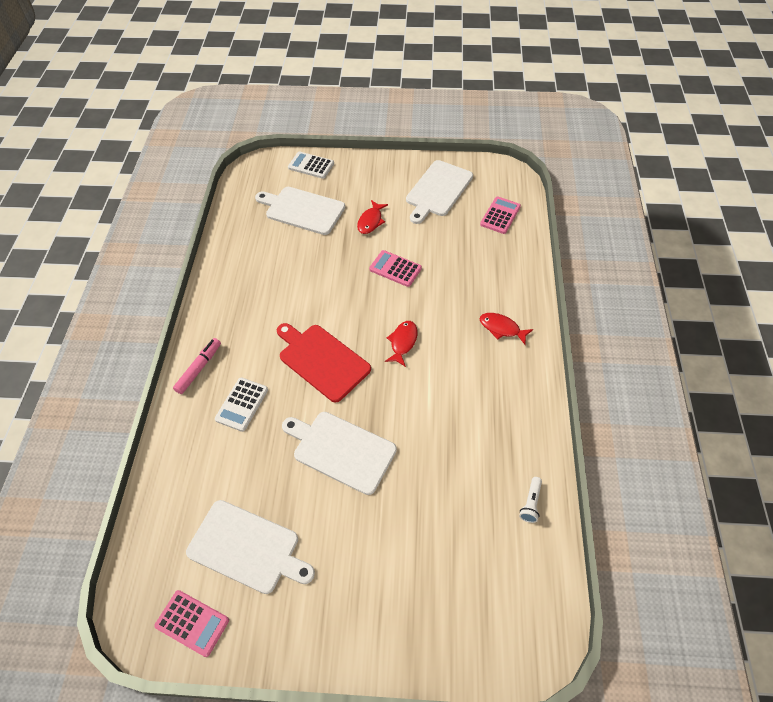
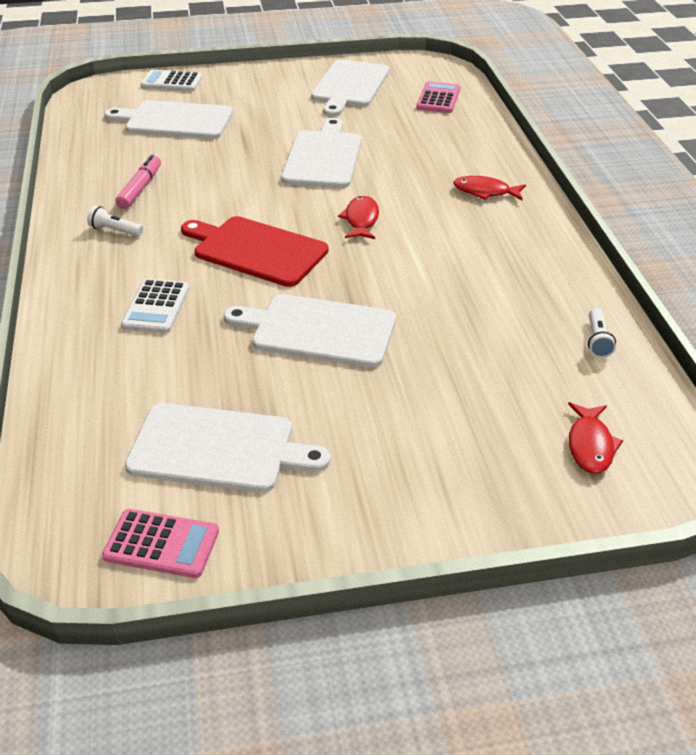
camera: 15 degrees left, 15 degrees down
(199, 368) = (79, 281): pink marker -> pink marker (140, 188)
(234, 322) = (115, 231): none -> white flashlight
(371, 221) = (272, 121): red fish -> red fish (590, 445)
(395, 269) = (323, 157): pink calculator -> white cutting board

